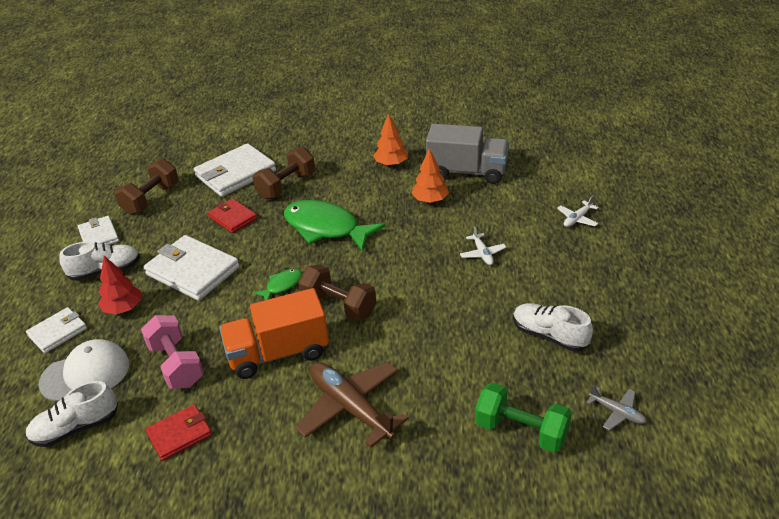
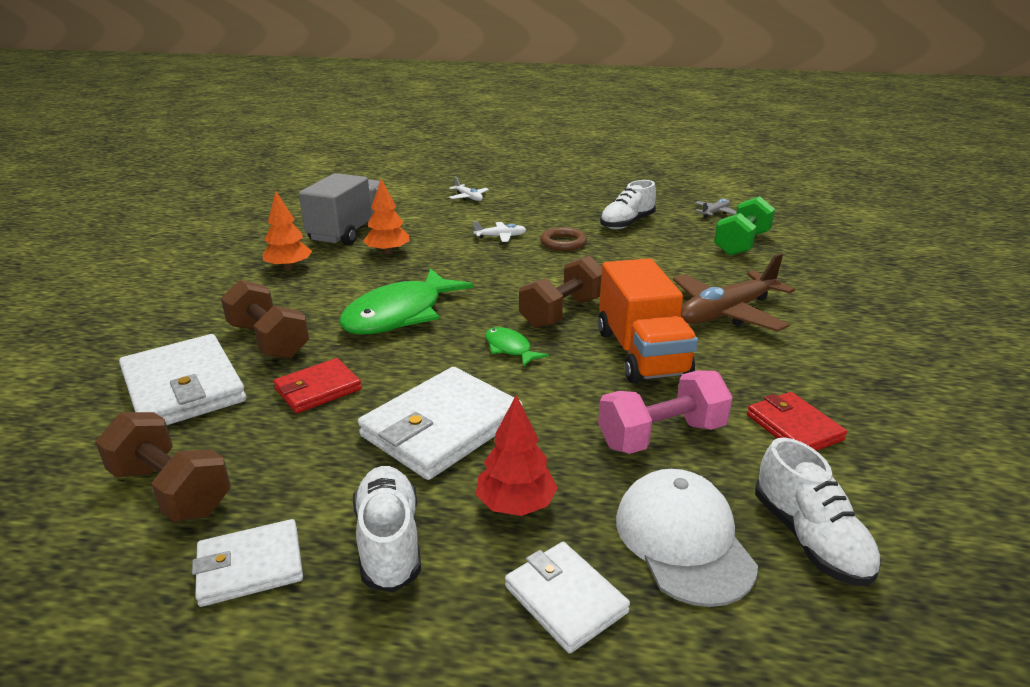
camera: 85 degrees left, 10 degrees down
(480, 294) = (563, 243): none -> brown ring

